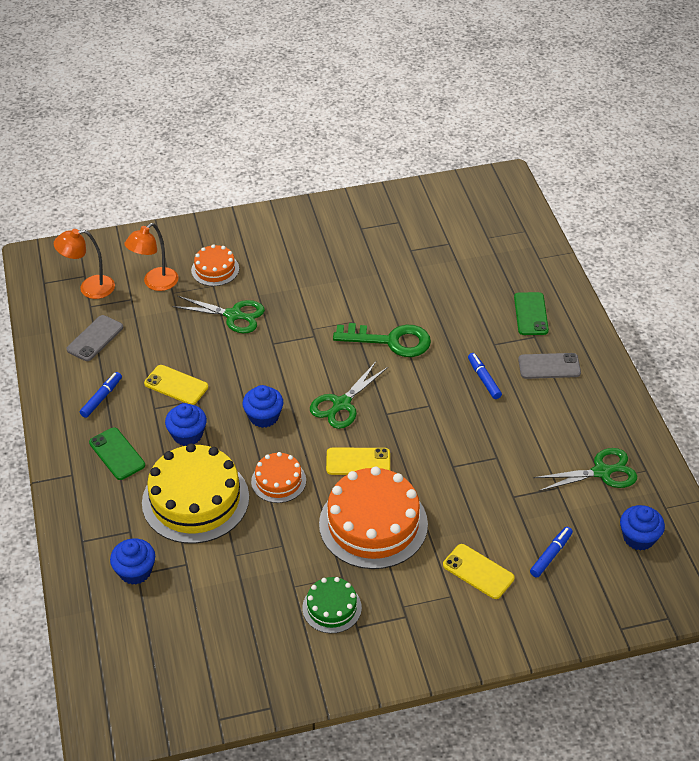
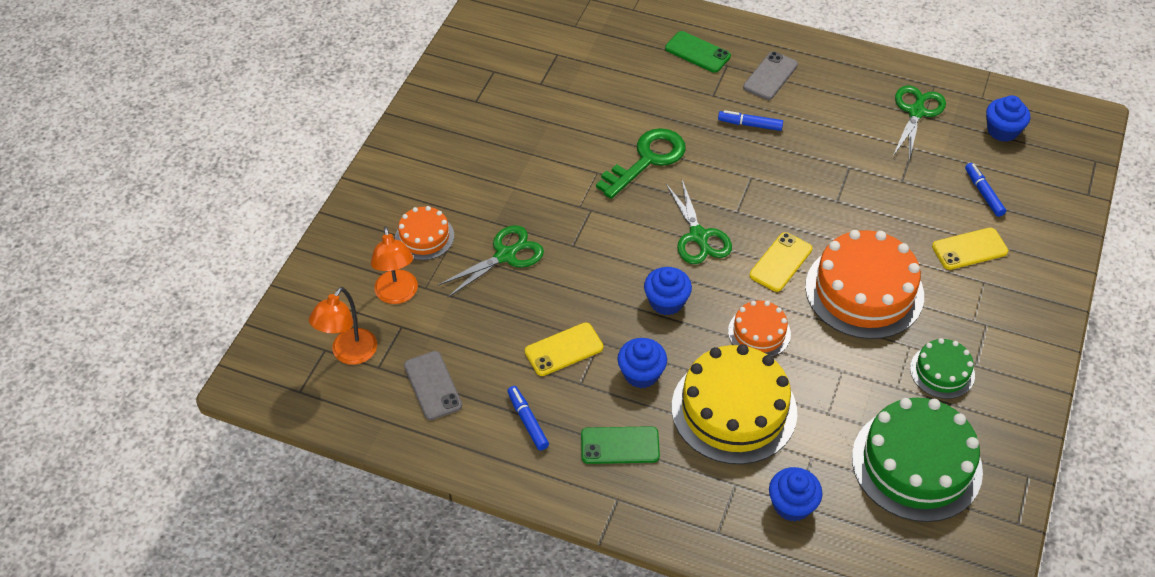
camera: 55 degrees left, 5 degrees up
(228, 629) = (916, 464): none -> green cake

